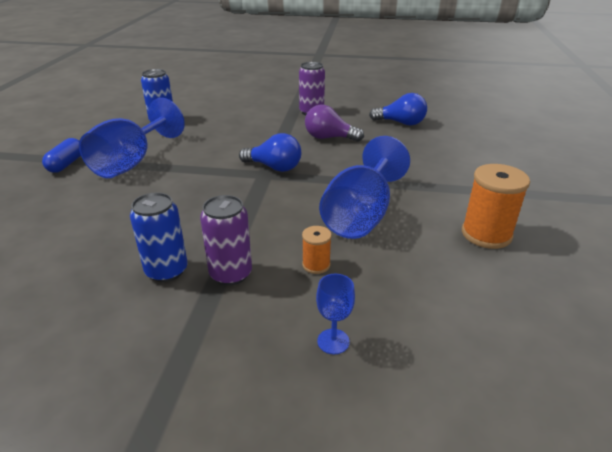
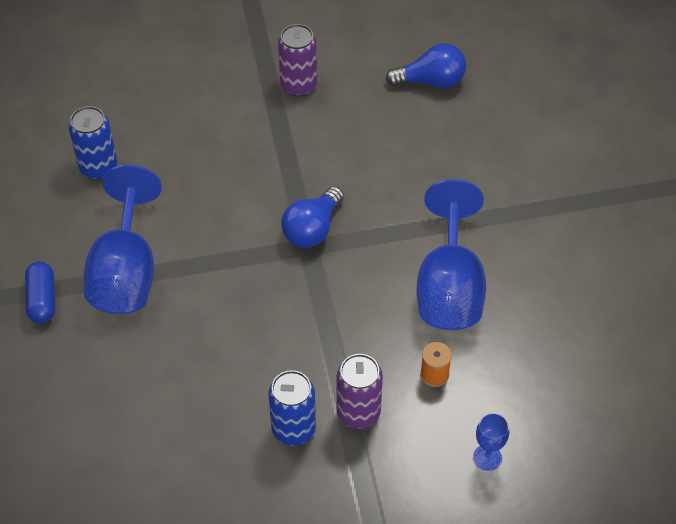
camera: 20 degrees left, 20 degrees up
(274, 167) = (312, 229): blue light bulb -> blue light bulb turned 120 degrees clockwise
(329, 138) = (351, 144): purple light bulb -> none
(486, 234) = (584, 279): orange spool -> none

